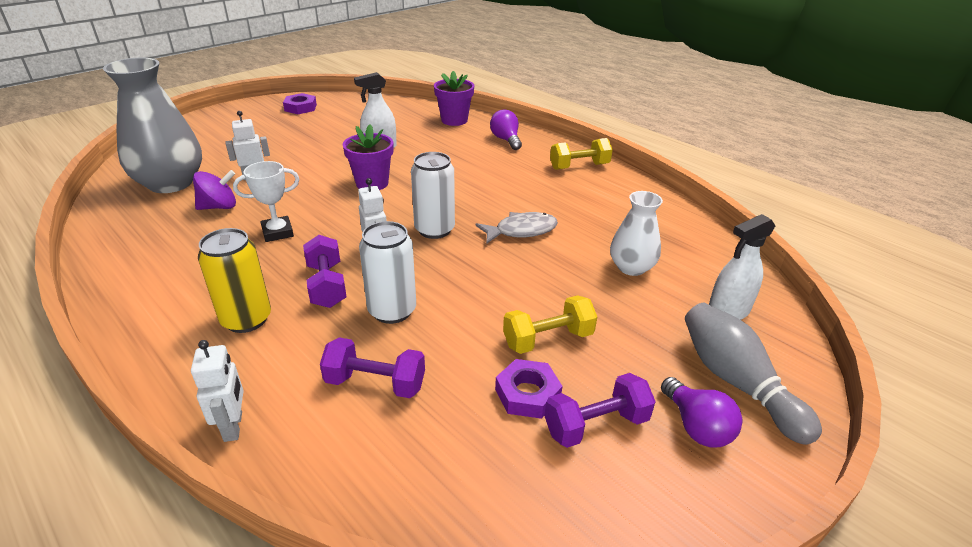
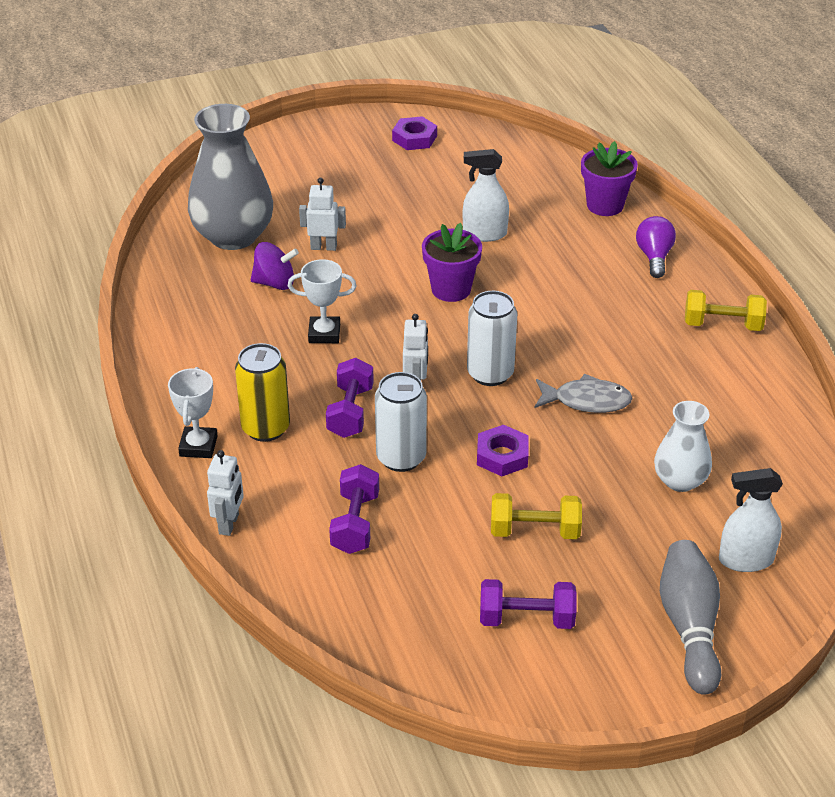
camera: 25 degrees right, 5 degrees up
(176, 355) = (198, 446): none -> white trophy
(375, 383) = (355, 523): purple dumbbell -> purple dumbbell turned 60 degrees clockwise
(527, 394) = (483, 574): purple nut -> purple nut (502, 456)
(696, 426) = (616, 649): purple light bulb -> none

